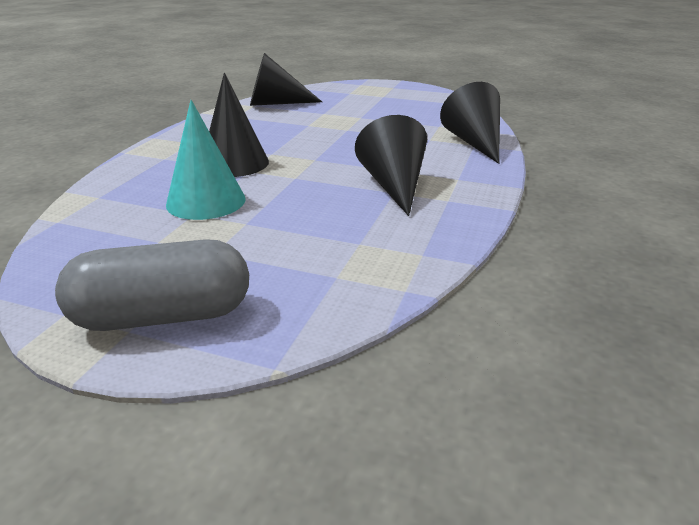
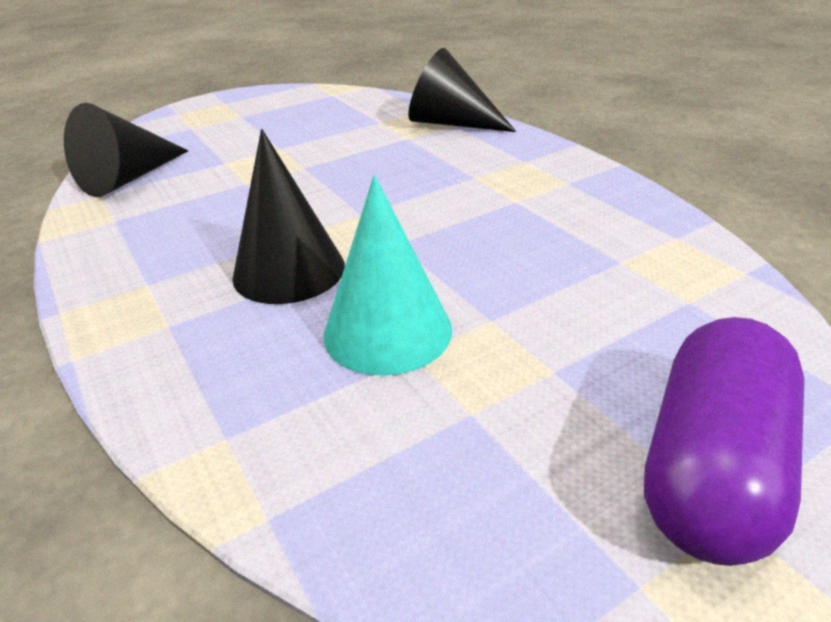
camera: 50 degrees left, 5 degrees up
(163, 316) = (712, 468): grey capsule -> purple capsule
(394, 186) = (502, 195): black cone -> none

